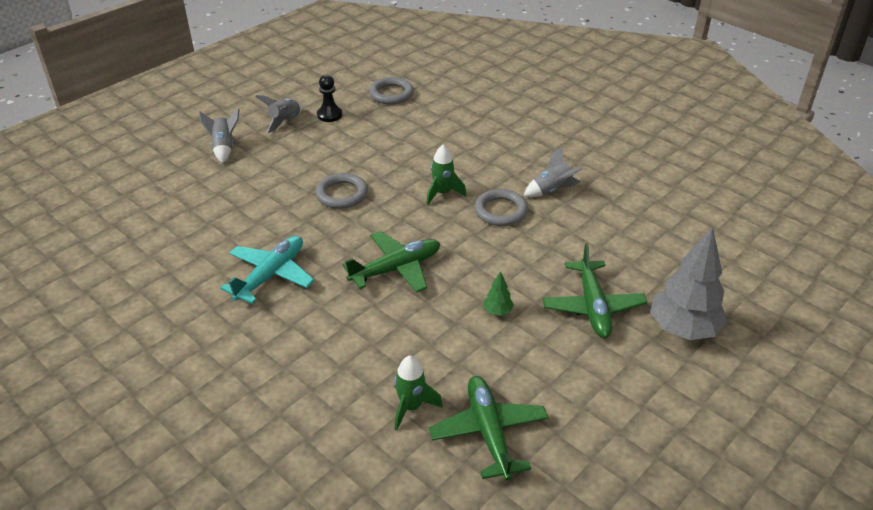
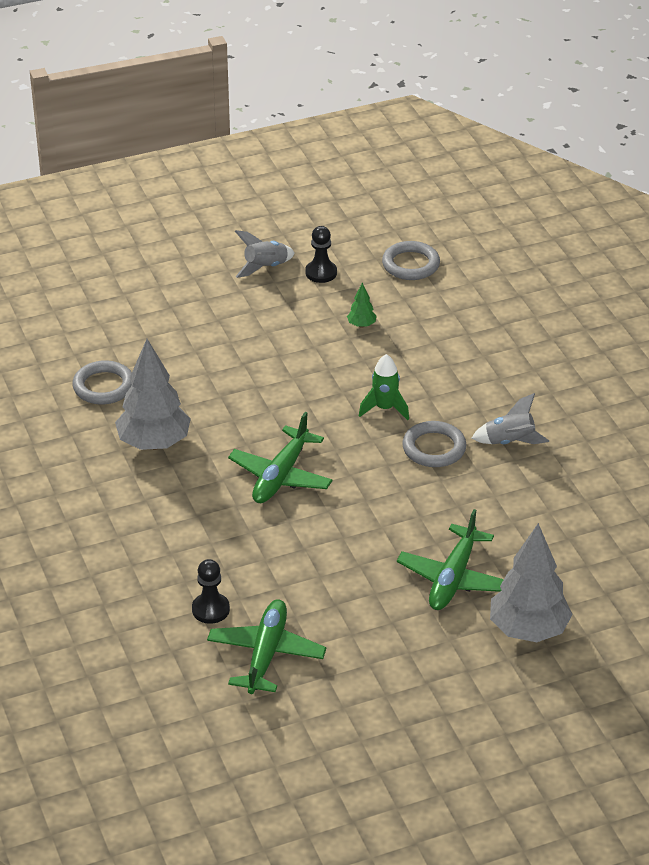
camera: 25 degrees right, 0 degrees up
(224, 148) = (181, 283): grey rocket -> none
(271, 275) = (154, 443): turquoise plane -> grey tree
(342, 194) = (275, 377): grey ring -> grey ring (103, 386)
(396, 269) = (281, 476): green plane -> green plane turned 120 degrees clockwise
(411, 407) = (210, 609): green rocket -> black pawn
(497, 311) = (353, 551): green tree -> green tree (361, 325)

